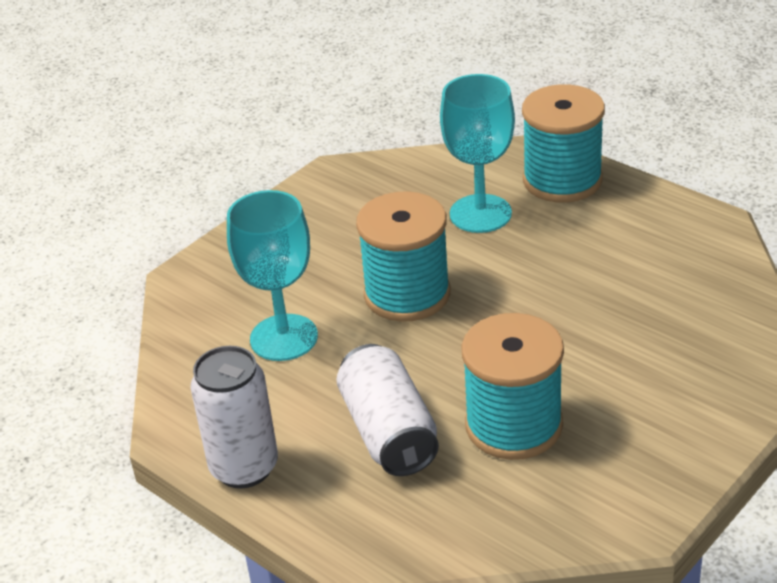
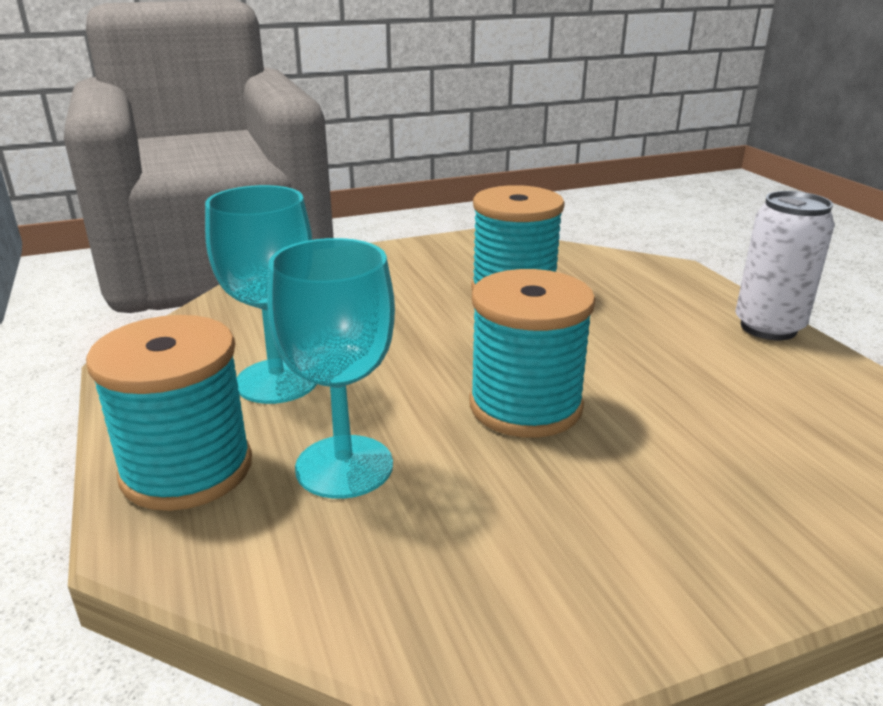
camera: 155 degrees left, 10 degrees down
(284, 338) = (701, 411): turquoise goblet -> turquoise goblet (277, 381)
(389, 432) = (621, 313): white can -> none

